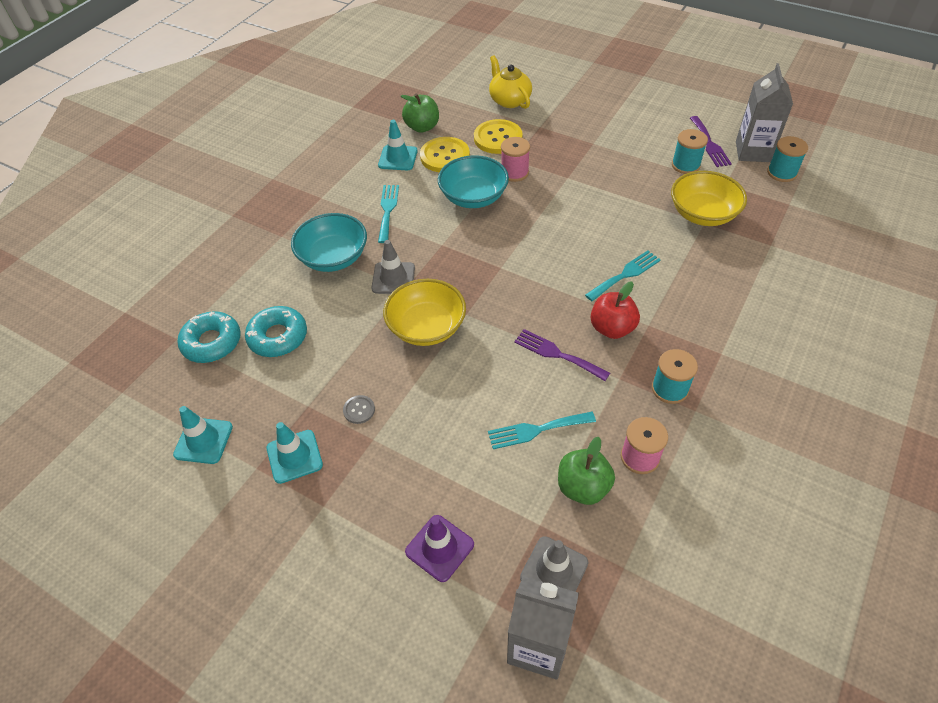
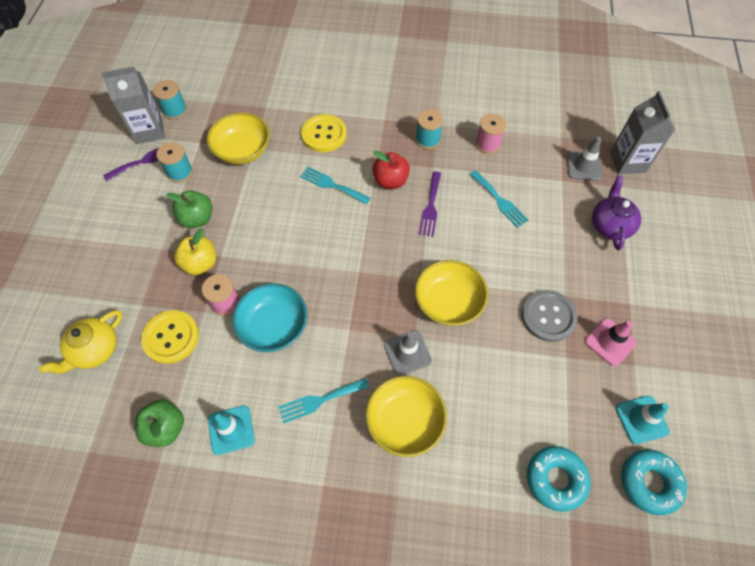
camera: 115 degrees left, 10 degrees up
(278, 337) = (518, 419): turquoise donut -> turquoise donut (649, 482)
(294, 456) = (610, 342): turquoise traffic cone -> pink traffic cone
(333, 257) = (405, 421): turquoise bowl -> yellow bowl
(359, 410) = (548, 316): grey button -> grey button, size x2.09
(439, 548) = (610, 225): purple traffic cone -> purple teapot
(445, 156) = (215, 379): yellow button -> yellow button (324, 134)
(564, 164) = (200, 263): none -> yellow apple
(583, 487) = (525, 166): green apple -> green apple (197, 219)

